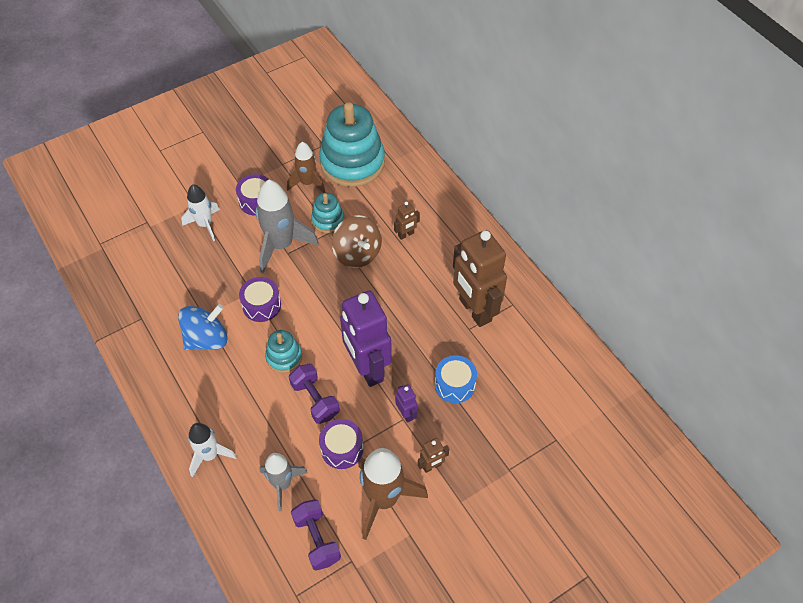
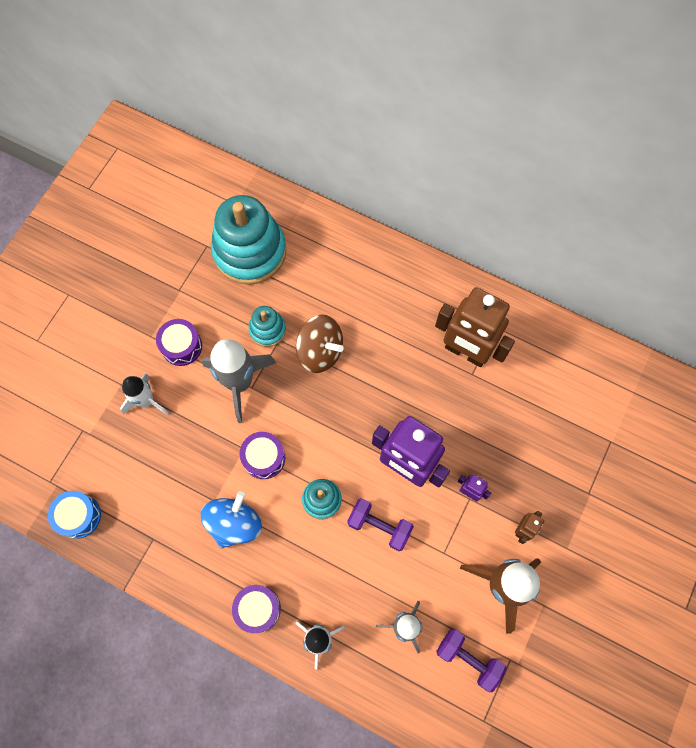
camera: 30 degrees left, 15 degrees up
(307, 183) = (220, 298): brown rocket -> none
(342, 449) = (434, 560): purple drum -> purple drum (258, 609)
(406, 235) = (353, 305): brown robot -> none
(454, 384) = (494, 438): blue drum -> blue drum (79, 516)

